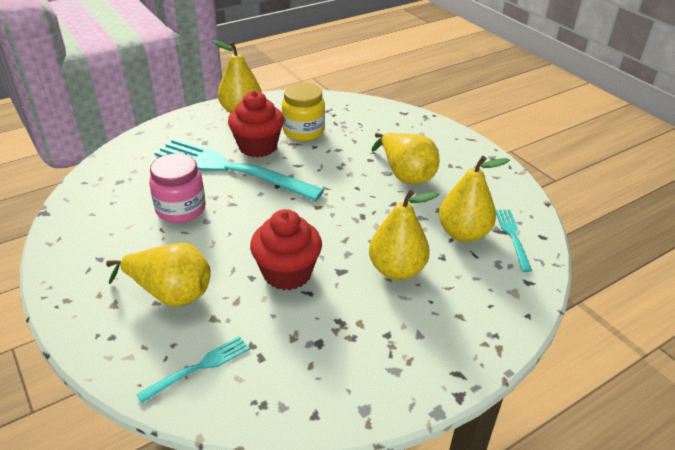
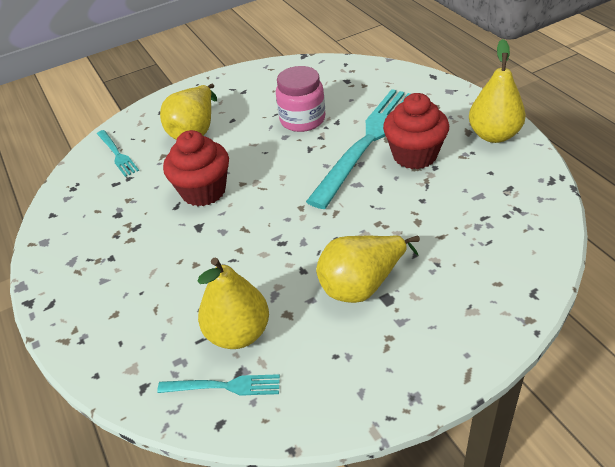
camera: 100 degrees right, 5 degrees up
(303, 131) = (456, 189): yellow jar -> none
(397, 270) = (190, 268): yellow pear -> none

